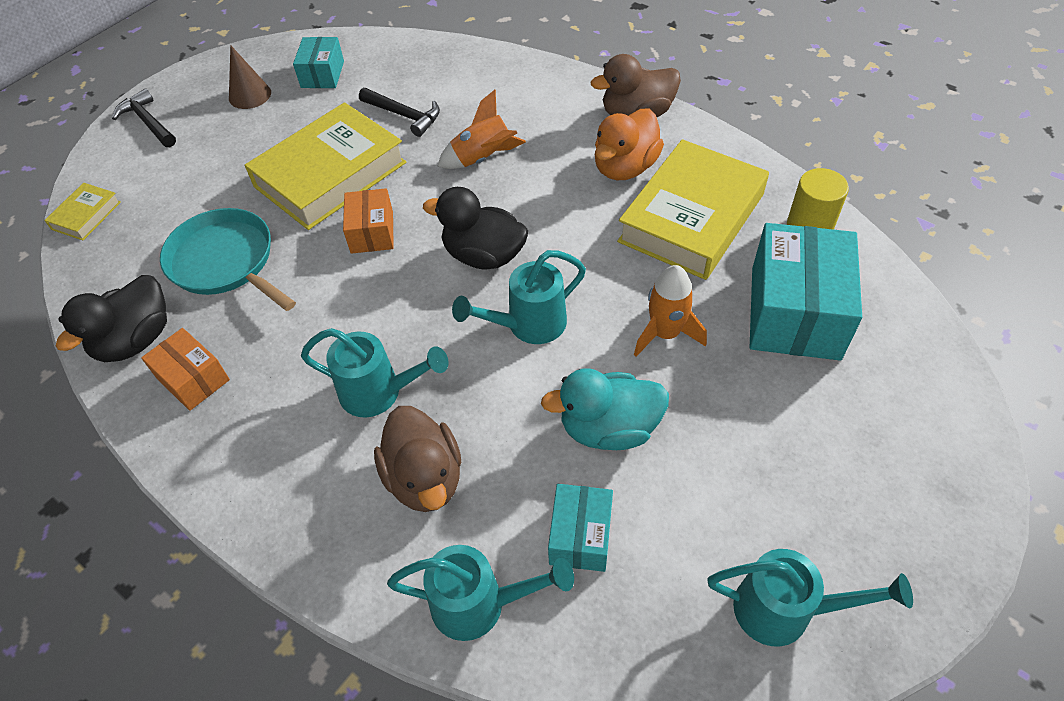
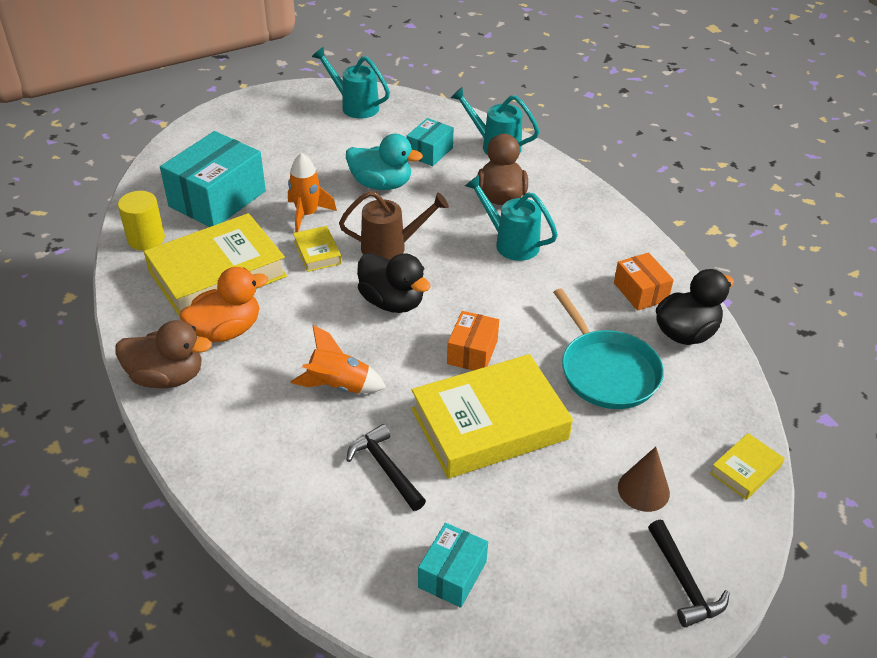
camera: 160 degrees left, 10 degrees down
(250, 95) = (551, 576): brown cone -> brown cone (643, 490)
(528, 325) = (390, 247): turquoise watering can -> brown watering can
(608, 284) = (317, 252): none -> yellow book

